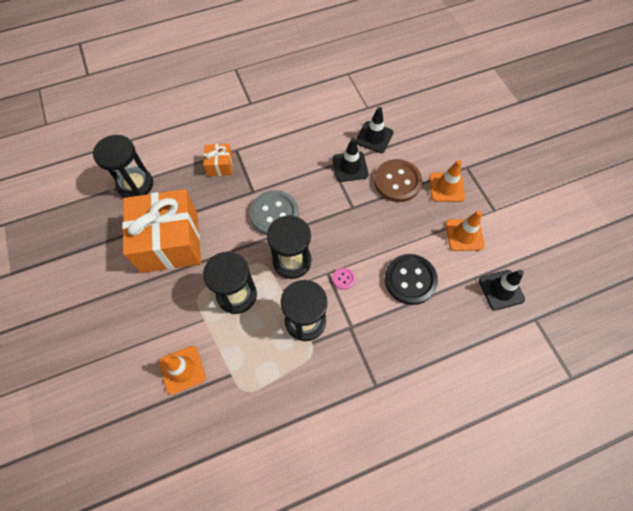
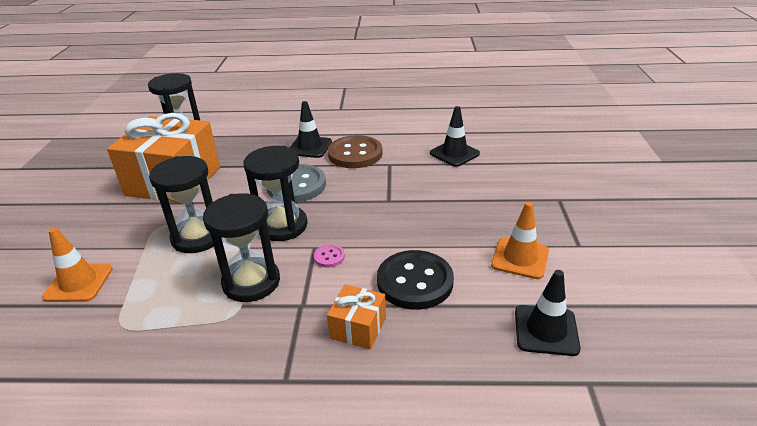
camera: 25 degrees right, 30 degrees down
(220, 165) = (273, 141): orange gift -> orange gift (358, 328)
(350, 167) = (409, 169): black traffic cone -> black traffic cone (310, 147)
(397, 182) = (458, 192): brown button -> brown button (355, 154)
(446, 187) = (520, 210): orange traffic cone -> none

